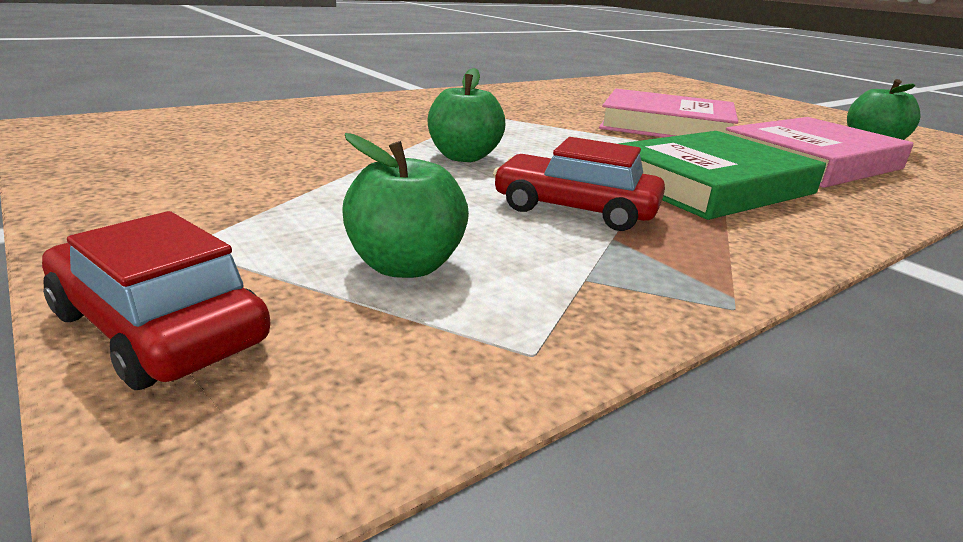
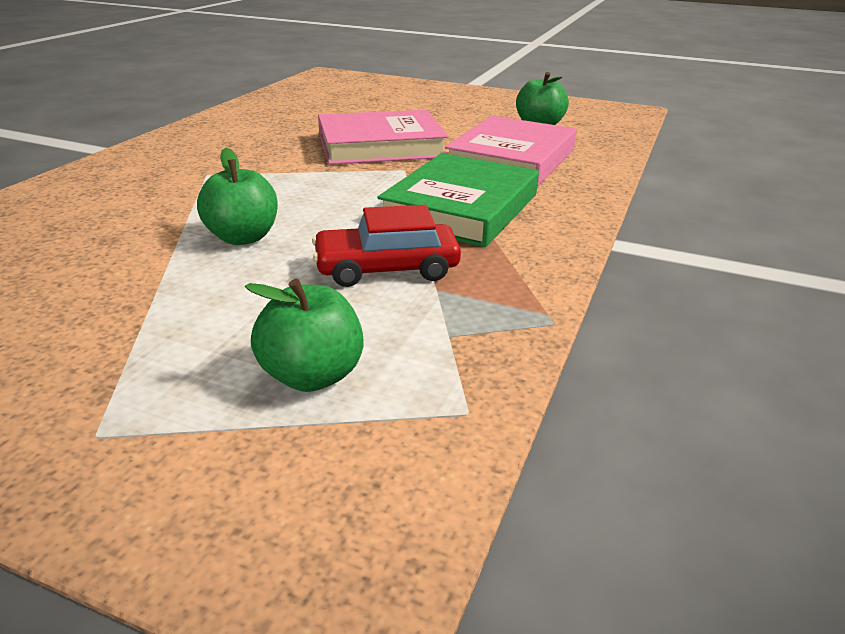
camera: 30 degrees left, 5 degrees up
(158, 327) = (178, 516): red car -> none

